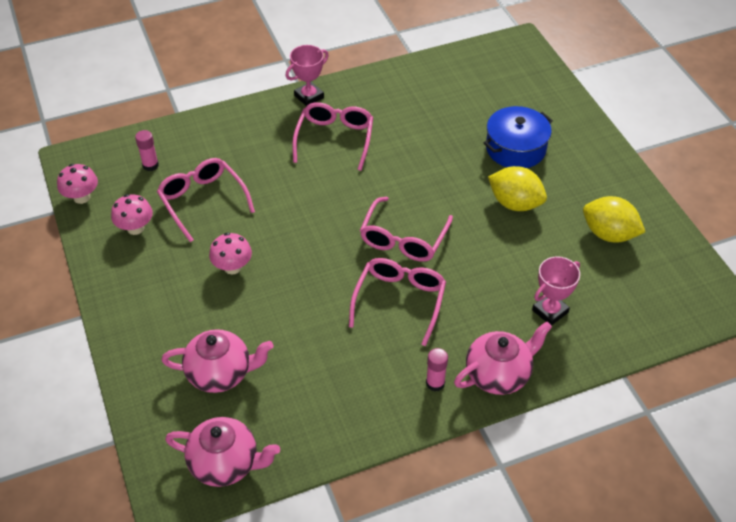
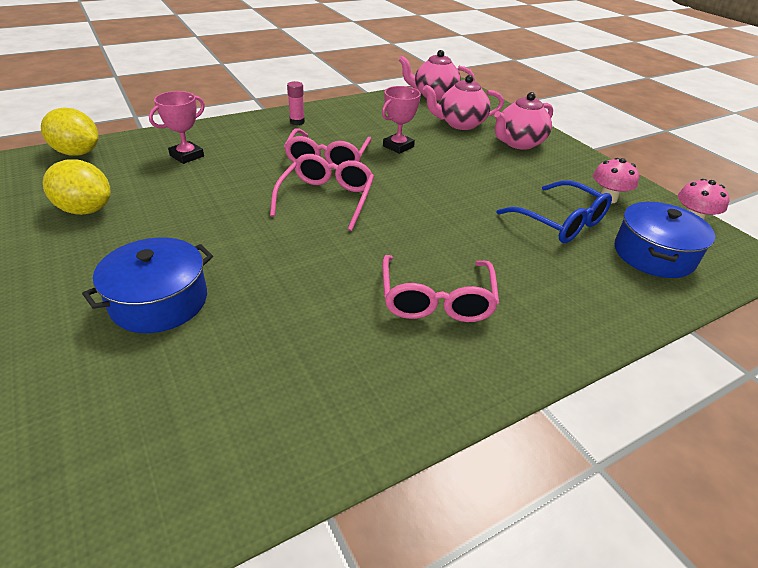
camera: 170 degrees right, 10 degrees down
(150, 165) = (653, 254): pink glue stick -> blue pot
(202, 201) = (560, 222): pink glasses -> blue glasses
(232, 267) = (490, 175): pink mushroom -> none
(309, 96) = (507, 370): pink trophy -> pink trophy (398, 146)
(498, 374) = (245, 126): pink teapot -> pink teapot (518, 143)
(515, 203) = (188, 234): yellow lemon -> yellow lemon (77, 153)

